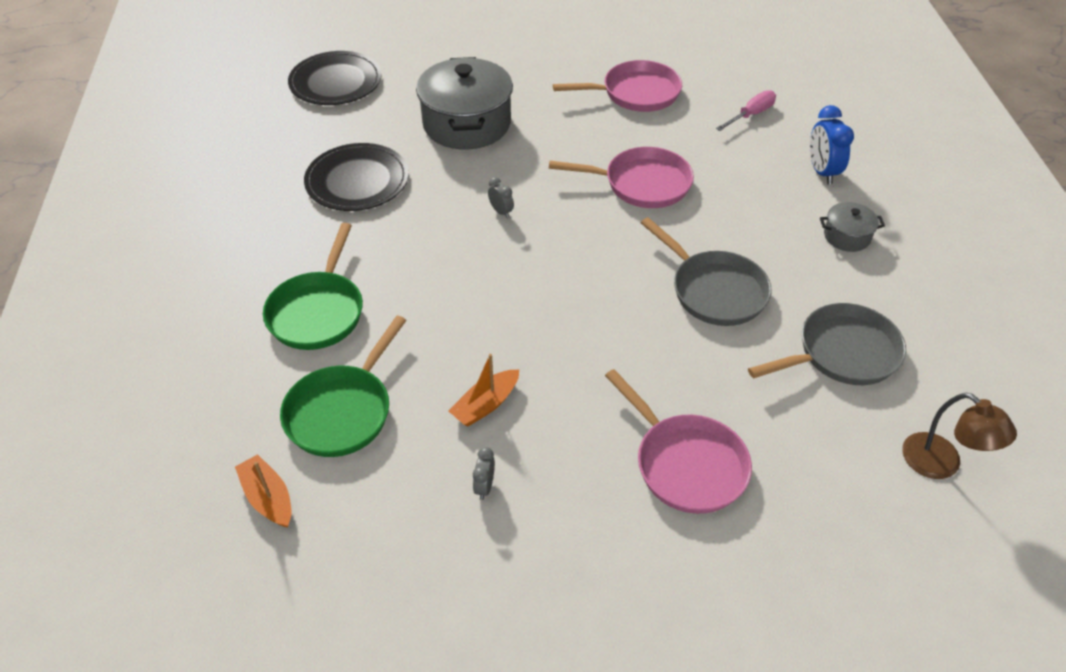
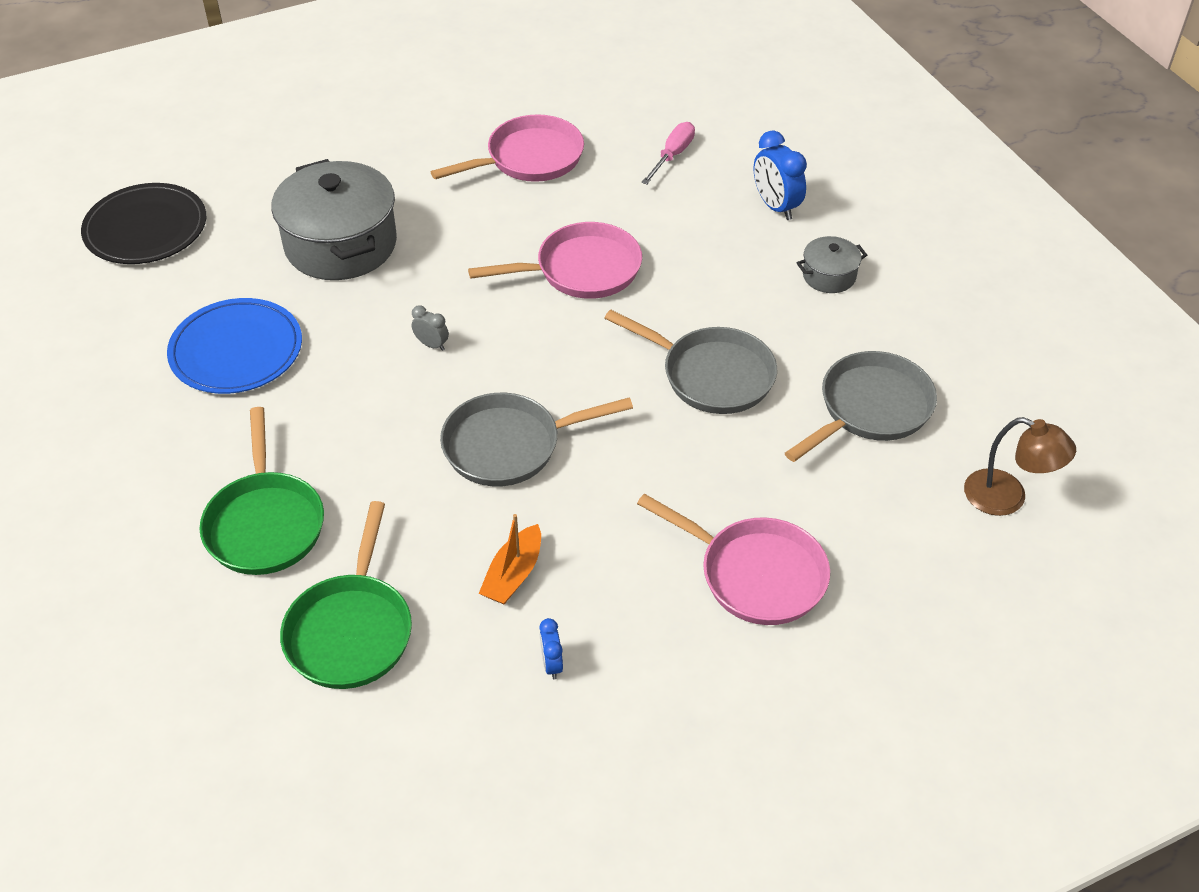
camera: 20 degrees left, 0 degrees up
(268, 498) = (311, 753): orange boat -> none
(357, 181) = (236, 350): black plate -> blue plate
(484, 486) = (551, 664): grey clock -> blue clock
(526, 303) = (509, 445): none -> grey pan

